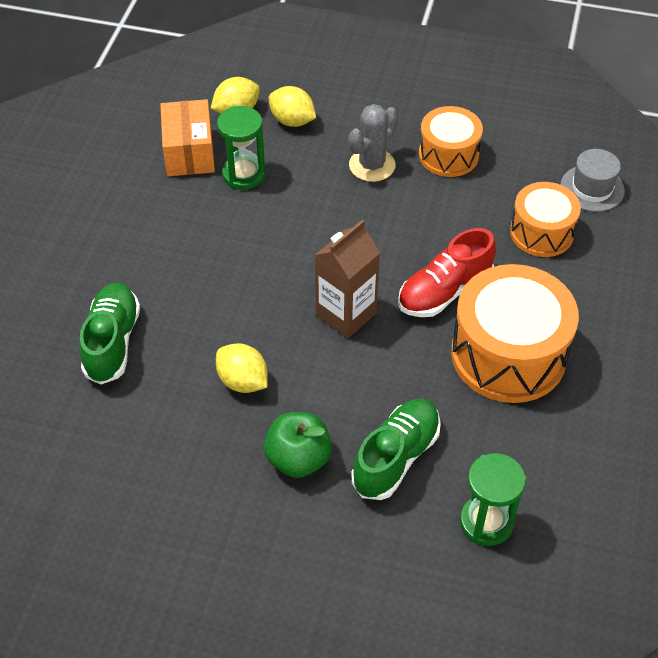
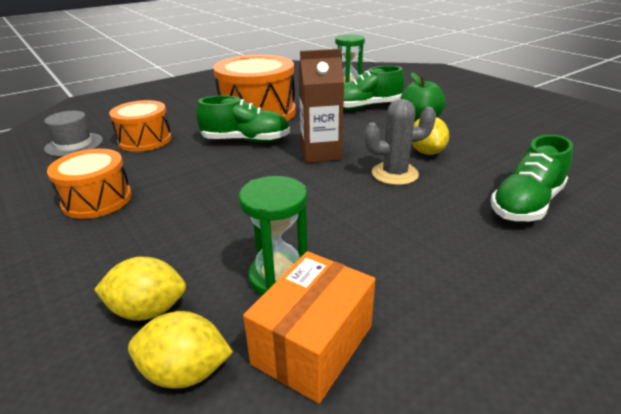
camera: 140 degrees left, 20 degrees down
(292, 121) = (148, 310): yellow lemon -> yellow lemon turned 75 degrees counterclockwise
(372, 165) = (159, 222): grey cactus -> grey cactus (394, 174)
(444, 291) = (246, 140): red shoe -> green shoe

